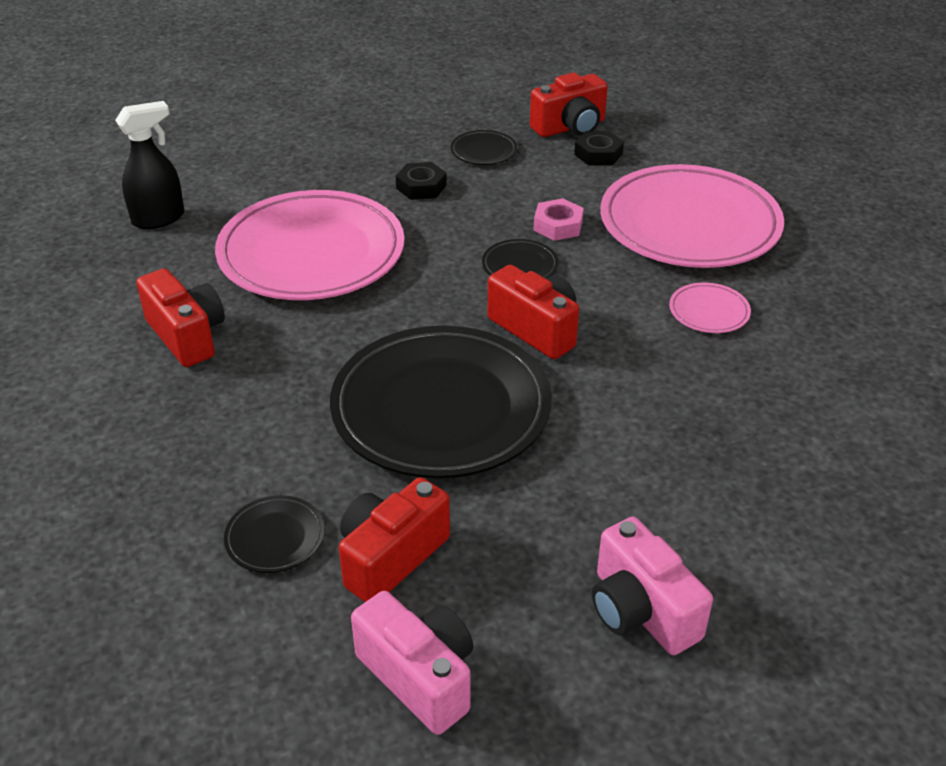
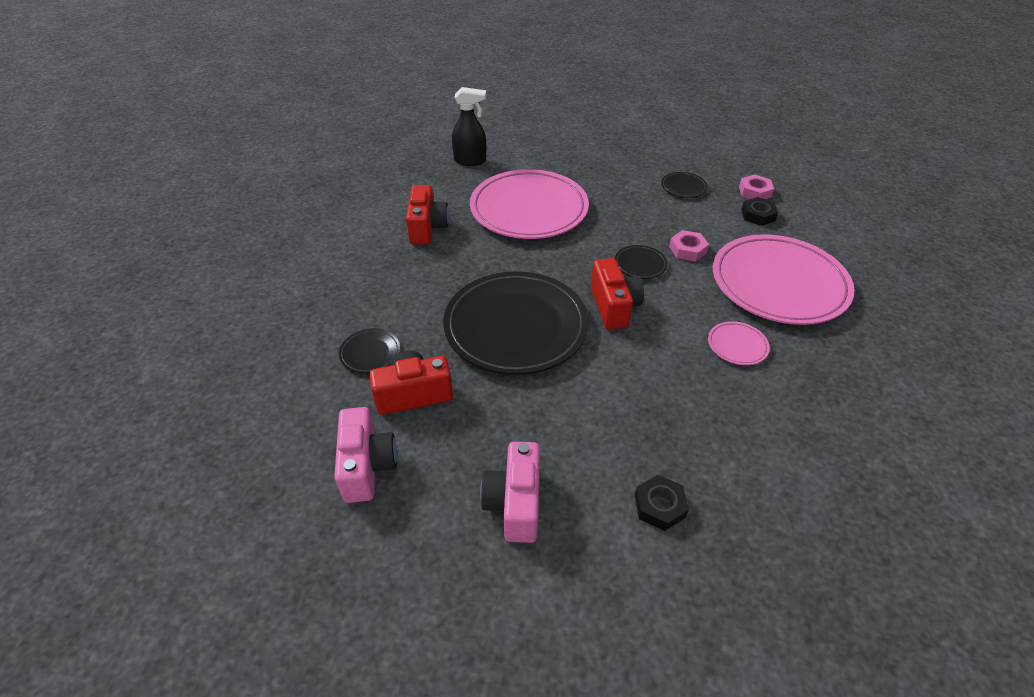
camera: 35 degrees right, 5 degrees up
(421, 187) = (625, 195): black nut -> black nut (659, 506)
(570, 127) = (755, 192): red camera -> pink nut

